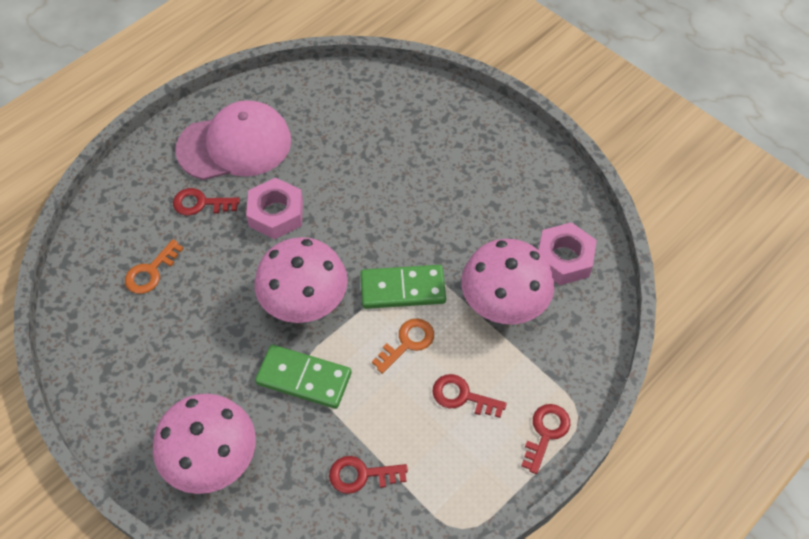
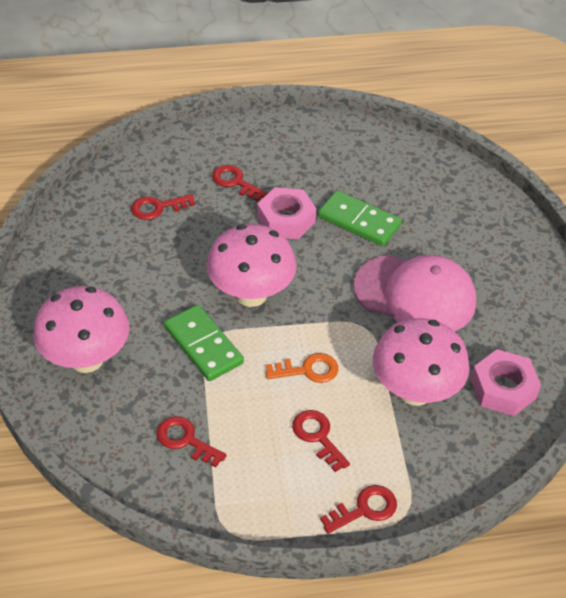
camera: 35 degrees right, 10 degrees down
(151, 272) = (157, 207): orange key -> red key
(235, 145) = (297, 156): pink cap -> pink cap (415, 295)
(402, 289) = (339, 329): green domino -> green domino (359, 221)

